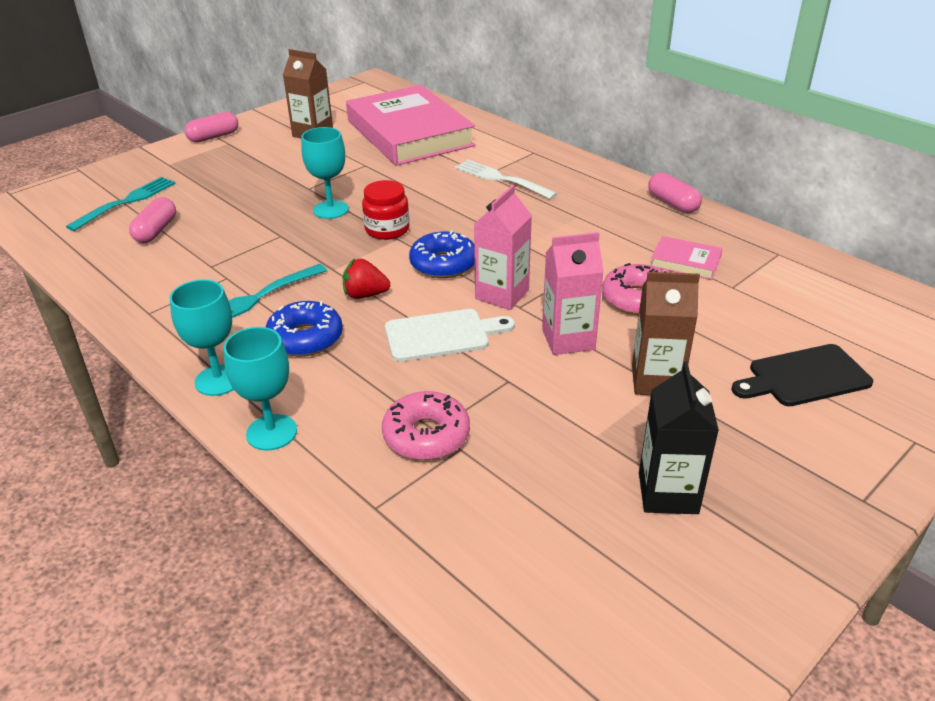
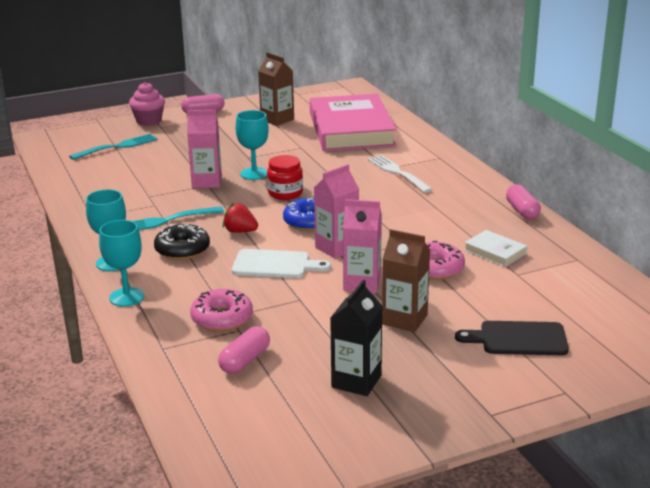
camera: 20 degrees right, 10 degrees down
(149, 159) = (149, 121): none -> pink cupcake
(156, 231) = (126, 168): pink capsule -> pink capsule (245, 361)
(277, 231) = (207, 182): none -> pink carton
(305, 338) = (182, 250): blue donut -> black donut
(685, 262) = (495, 252): pink book -> white book

